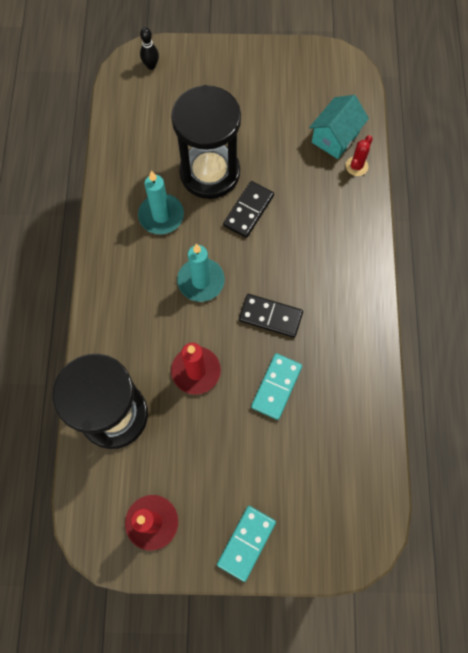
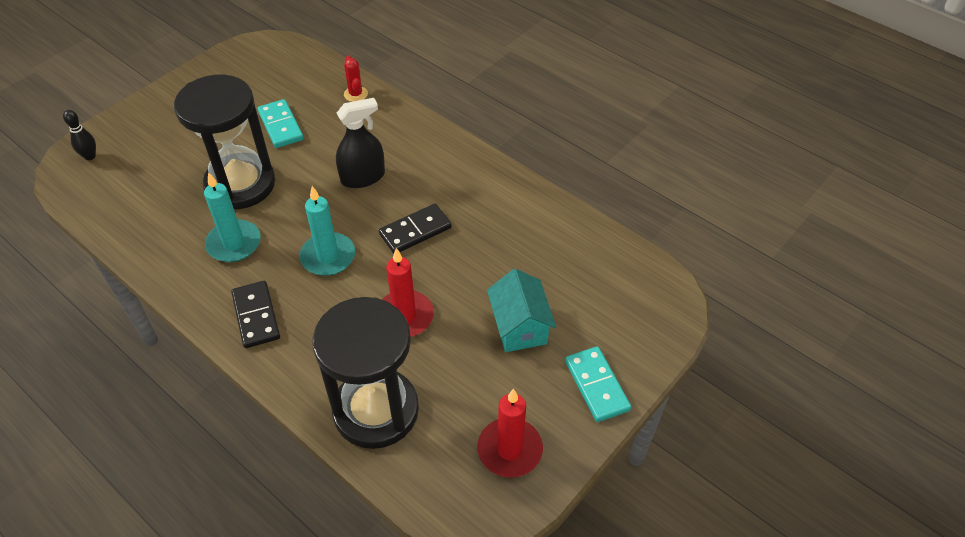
camera: 50 degrees left, 20 degrees down
(248, 211) = (307, 182): black domino -> black domino (256, 316)
(276, 387) = (480, 269): turquoise domino -> turquoise domino (280, 126)
(285, 241) = (363, 177): none -> black spray bottle
(335, 137) = (316, 90): turquoise house -> turquoise house (519, 327)

